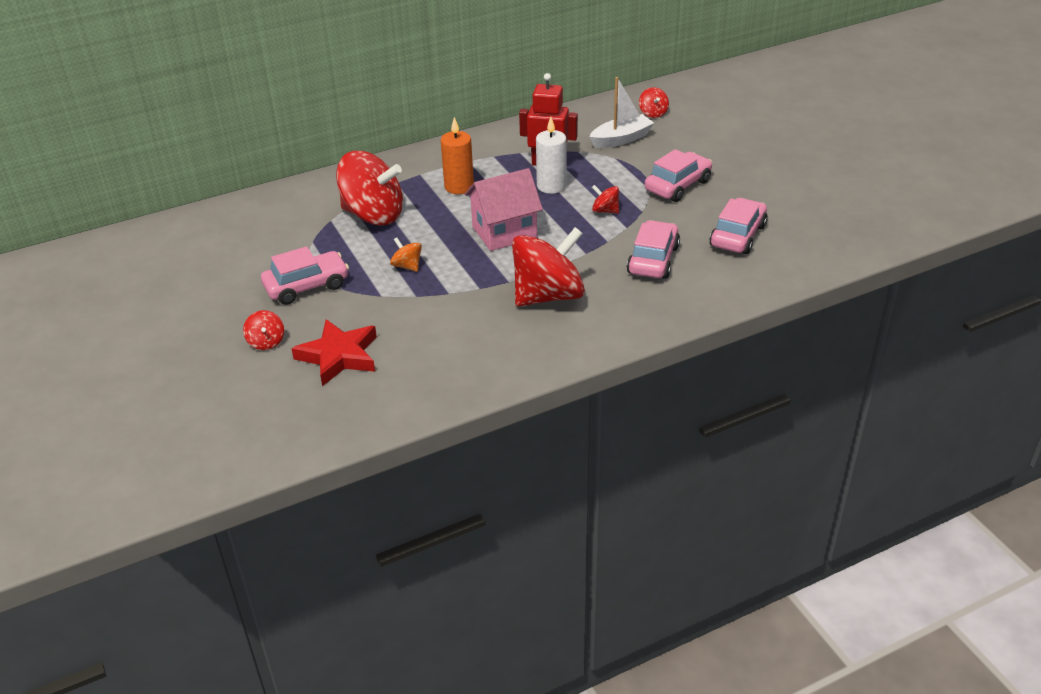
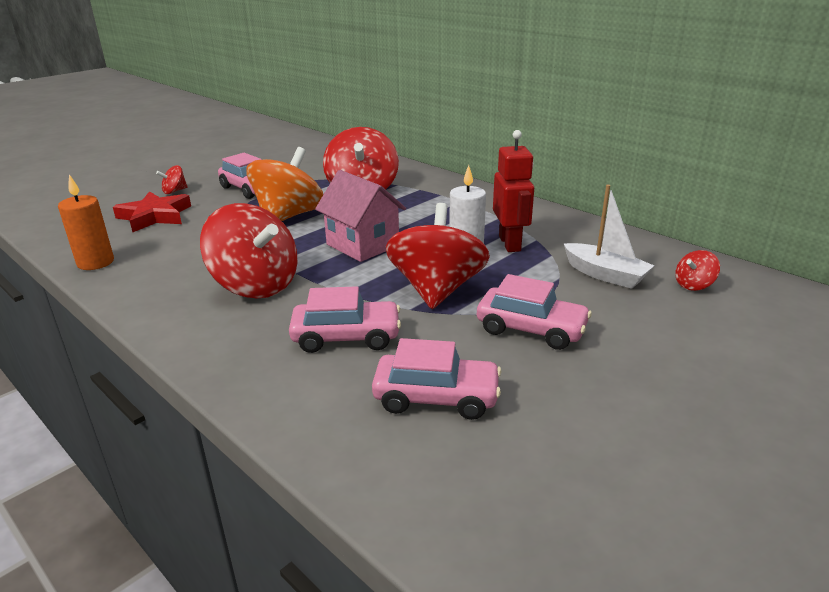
camera: 70 degrees right, 10 degrees down
(407, 266) = (289, 216): orange spinning top -> orange spinning top, size x2.34
(459, 187) = (431, 212): orange candle -> orange candle (95, 262)
(605, 211) = (437, 290): red spinning top -> red spinning top, size x2.34

